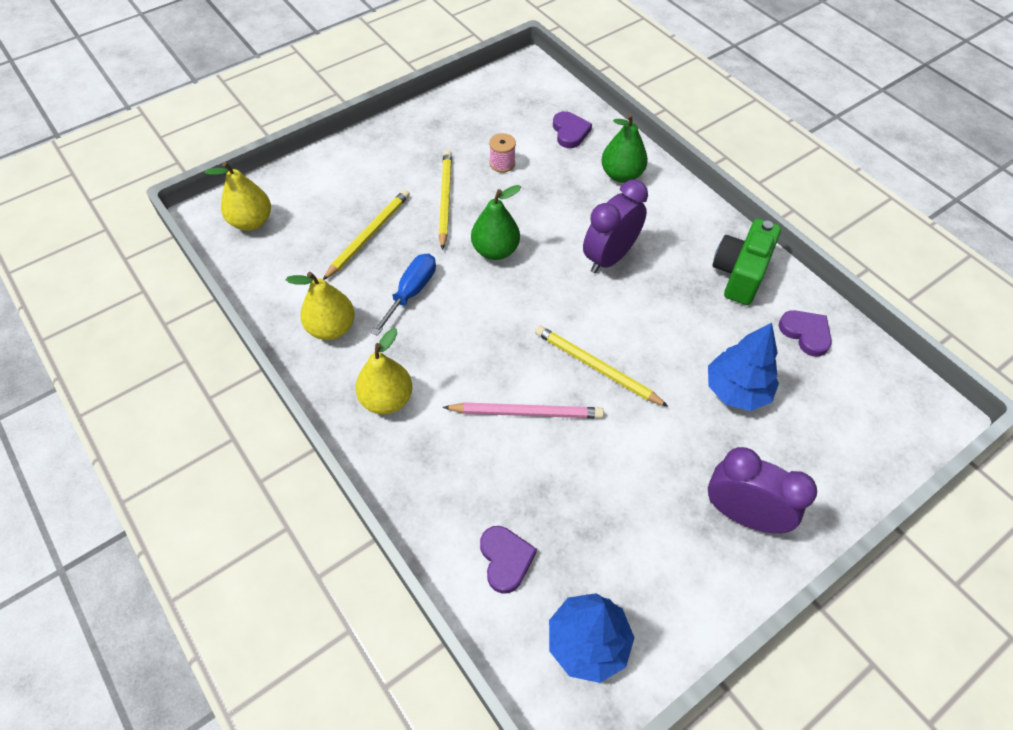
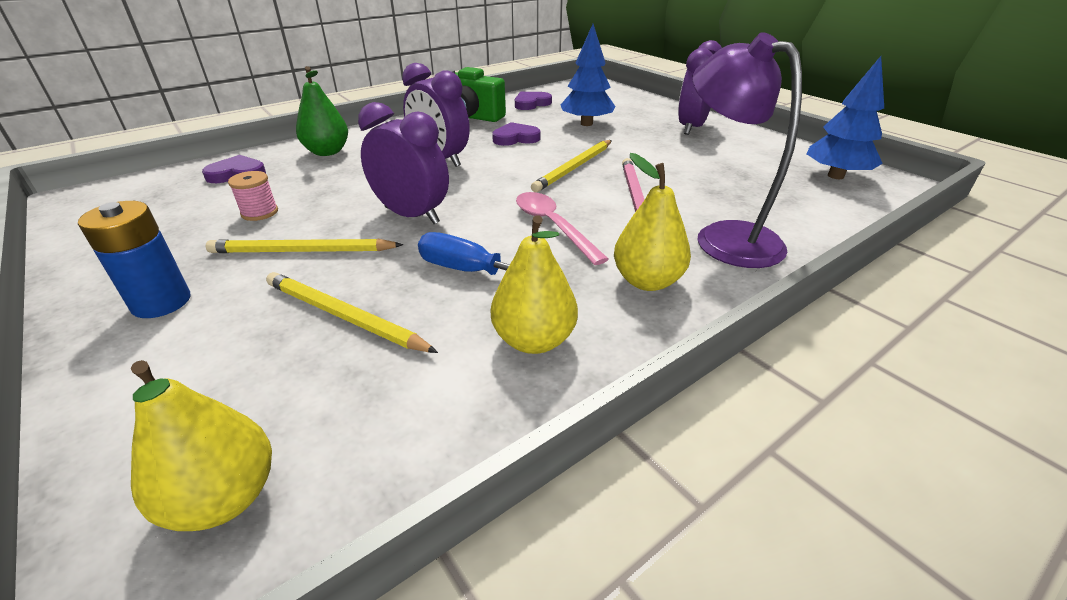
camera: 90 degrees left, 20 degrees down
(393, 154) = (161, 302): none -> blue battery
(448, 472) = (724, 237): none -> purple lamp
(474, 344) = (553, 226): none -> pink spoon
(495, 250) = (412, 215): green pear -> purple clock
(505, 559) = (796, 207): purple heart -> purple heart (515, 138)

